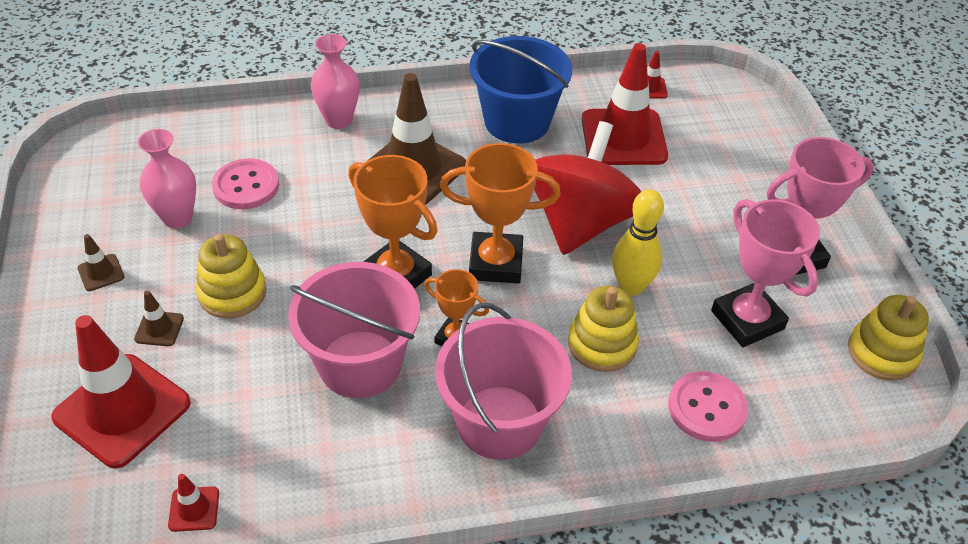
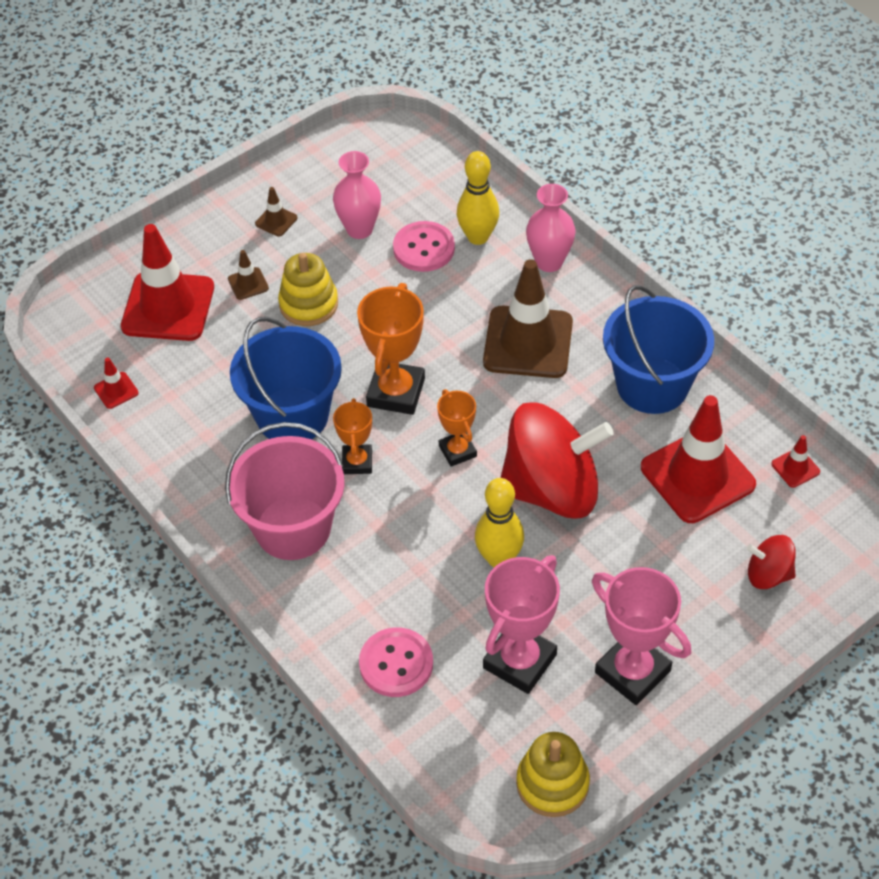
camera: 65 degrees right, 5 degrees up
(268, 148) = (478, 237): none -> yellow bowling pin
(360, 364) = (292, 415): pink bucket -> blue bucket
(495, 263) = (457, 451): orange trophy -> orange trophy, size x0.59
(602, 344) = (417, 563): yellow stacking toy -> none
(739, 143) = (768, 574): none -> red spinning top

